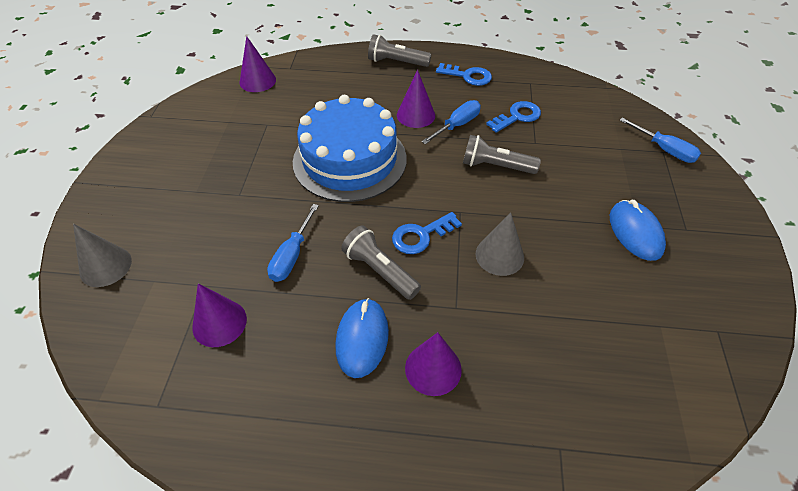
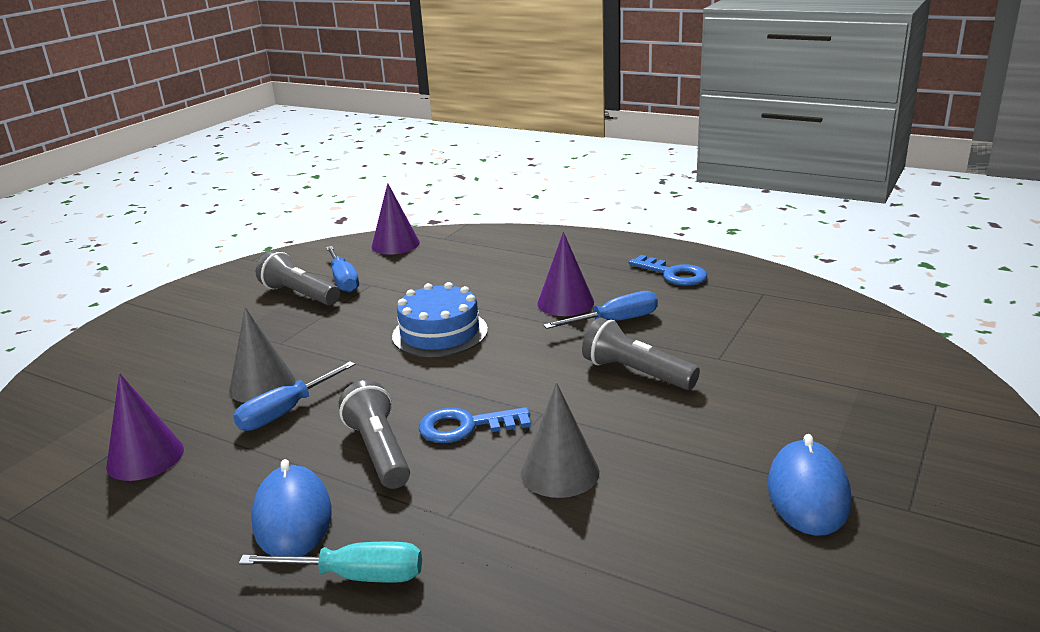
camera: 25 degrees right, 25 degrees down
(105, 266) = (83, 378): grey cone -> grey cone (262, 385)
(350, 160) = (440, 333): blue cake -> blue cake, size x0.59
(362, 339) = (292, 517): blue mouse -> blue mouse turned 45 degrees counterclockwise
(396, 62) = (584, 249): grey flashlight -> grey flashlight (299, 295)
(433, 368) = (355, 576): purple cone -> turquoise screwdriver
(517, 116) = (713, 326): blue key -> none
(664, 149) = (939, 402): blue screwdriver -> blue screwdriver (343, 280)

